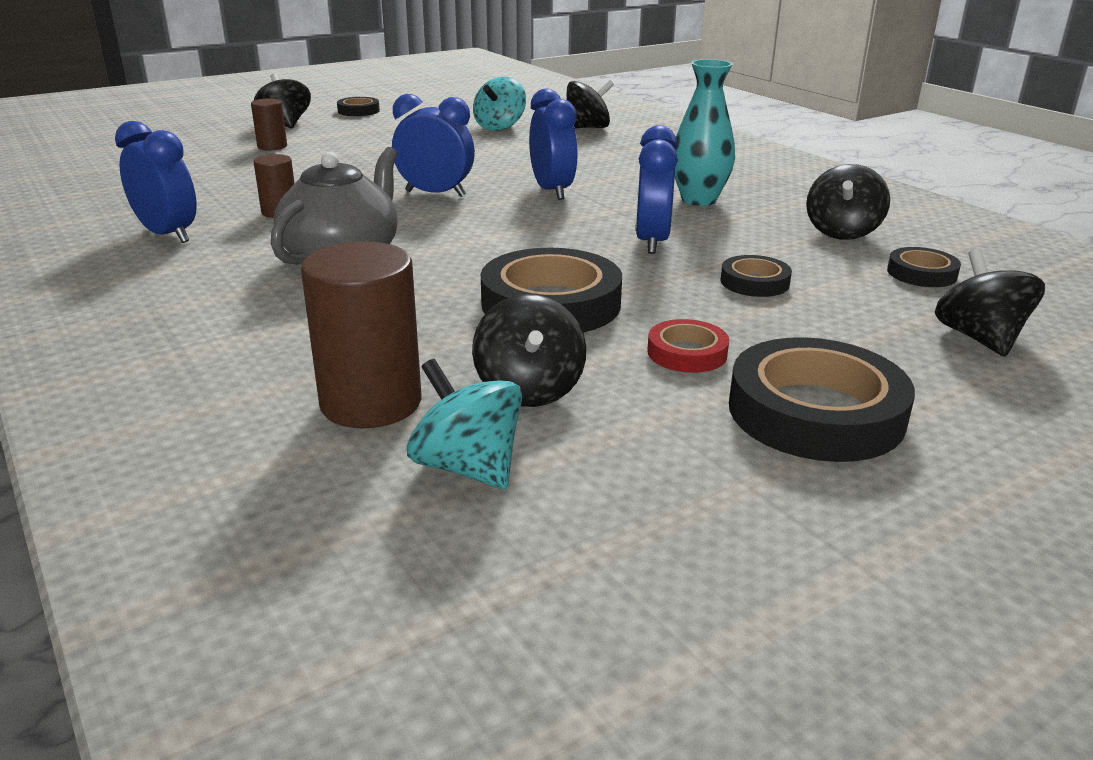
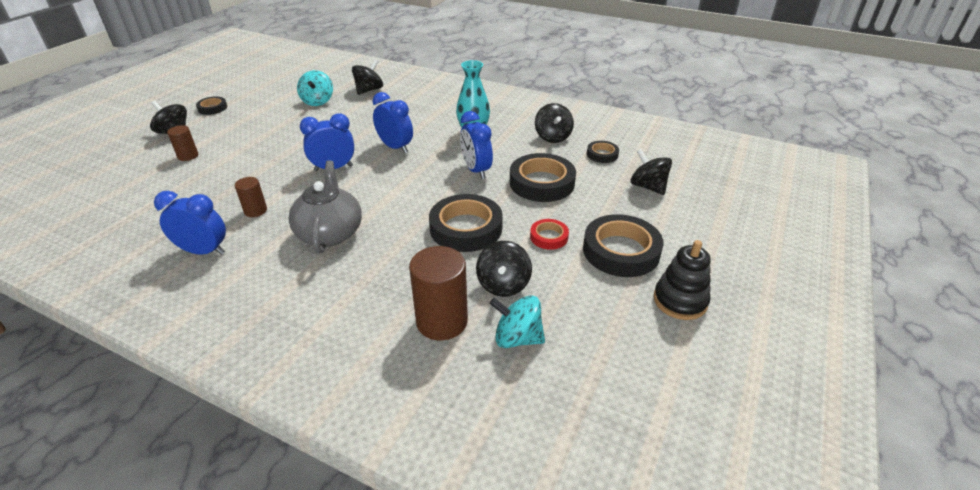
camera: 30 degrees left, 10 degrees up
(529, 389) = (503, 284): black spinning top -> black spinning top turned 45 degrees clockwise
(754, 282) = (542, 183): black tape -> black tape, size x1.94
(873, 529) = (680, 301): none -> black stacking toy

